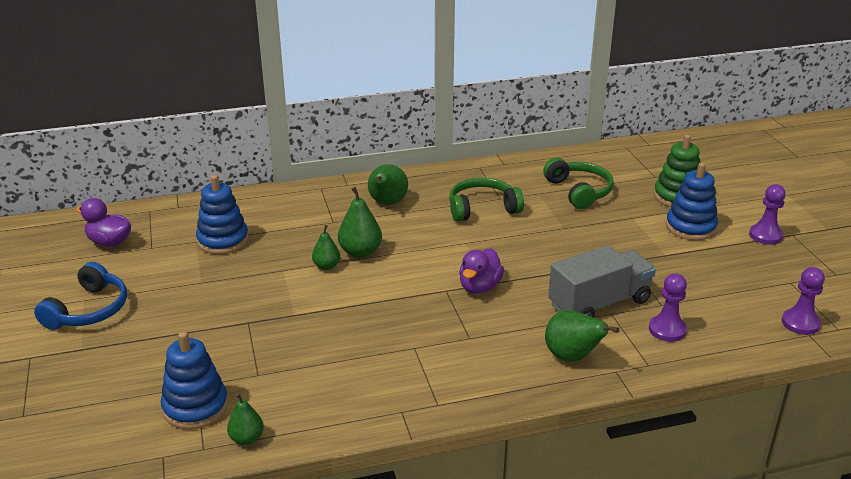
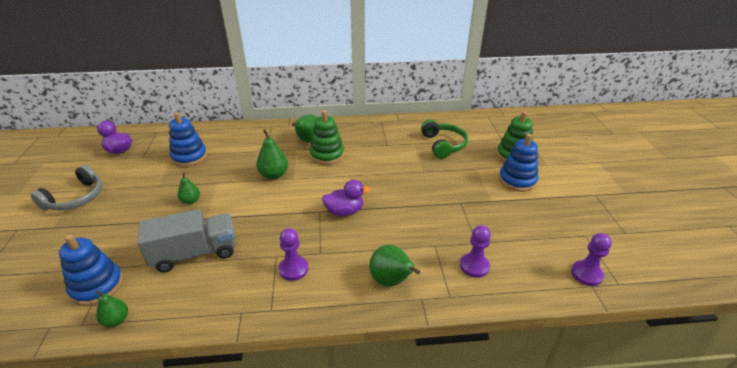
camera: 10 degrees right, 5 degrees up
(89, 310) = (76, 198): blue headphones -> grey headphones
(326, 266) = (246, 183): green pear -> green pear (191, 201)
(422, 219) = (327, 155): none -> green stacking toy
(479, 287) = (344, 211): purple duck -> purple duck turned 135 degrees counterclockwise
(482, 208) = (371, 151): green headphones -> none
(599, 303) = (428, 236): grey truck -> grey truck (195, 253)
(765, 235) = (574, 193): purple pawn -> purple pawn (293, 269)

